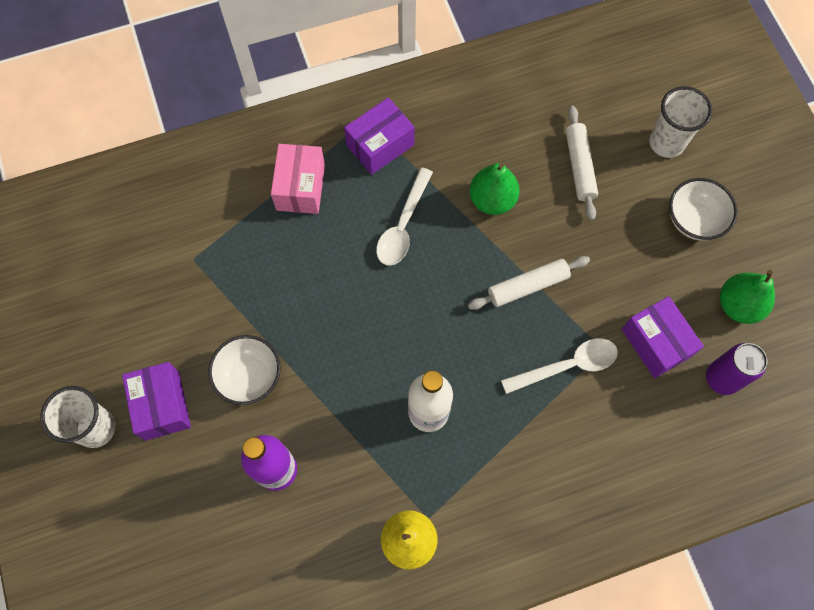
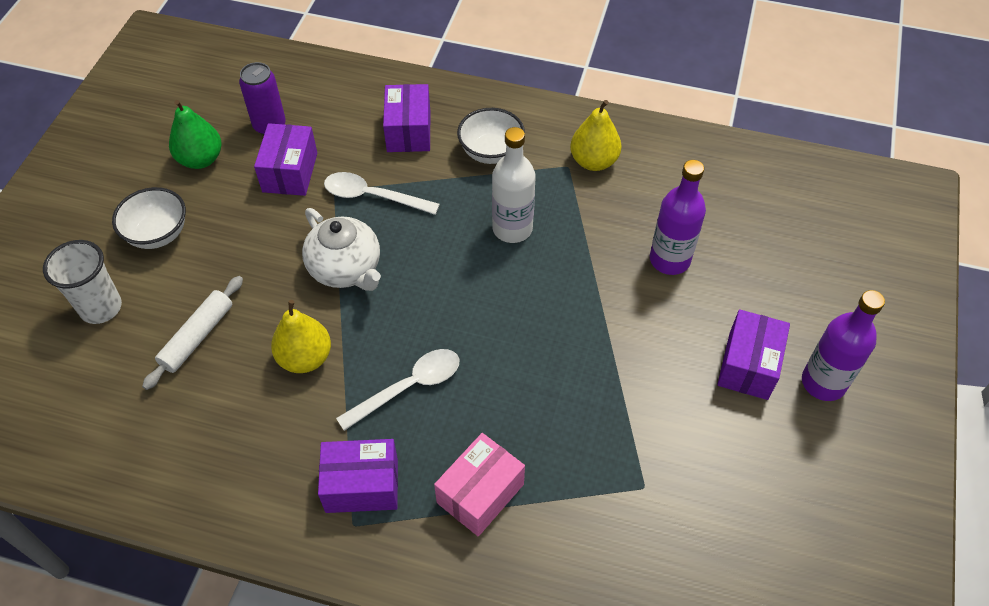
camera: 145 degrees left, 15 degrees down
(96, 428) = (823, 382): white cup -> purple bottle
(249, 376) = (650, 342): white bowl -> white bowl (491, 152)
(492, 200) = (305, 358): green pear -> yellow pear
(527, 286) = (346, 269): white rolling pin -> white teapot
(600, 458) = (408, 131): none -> purple box

